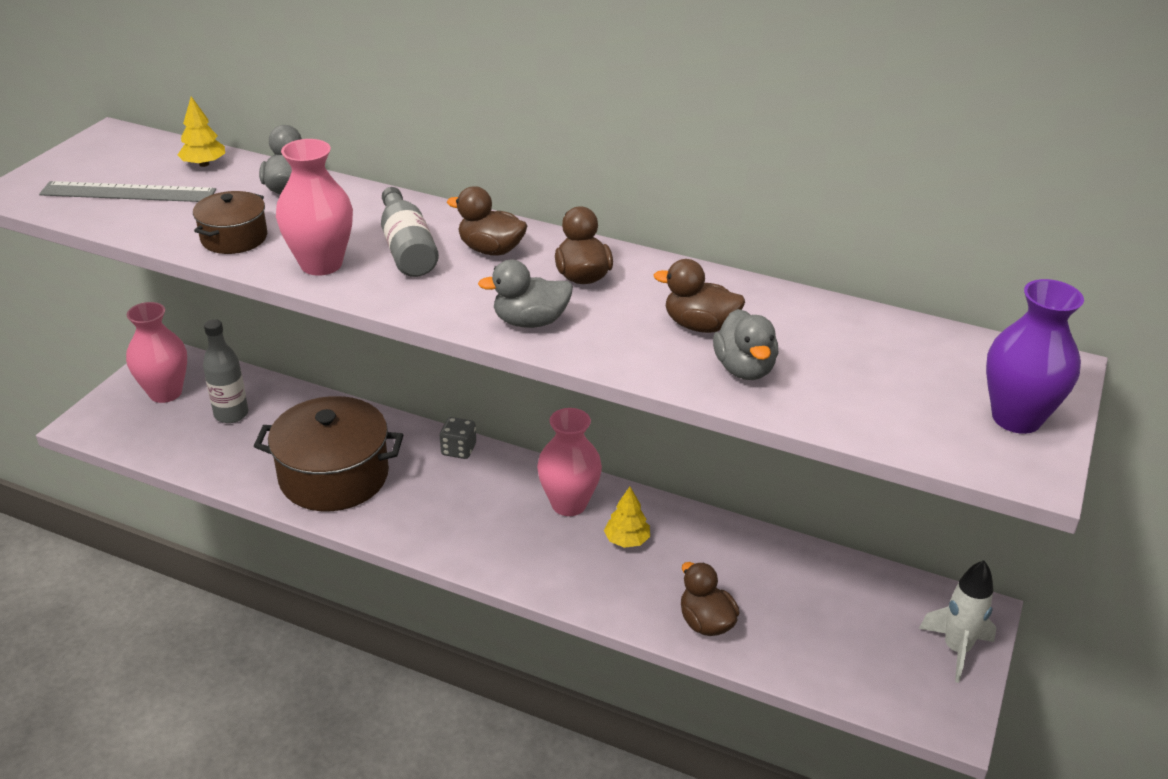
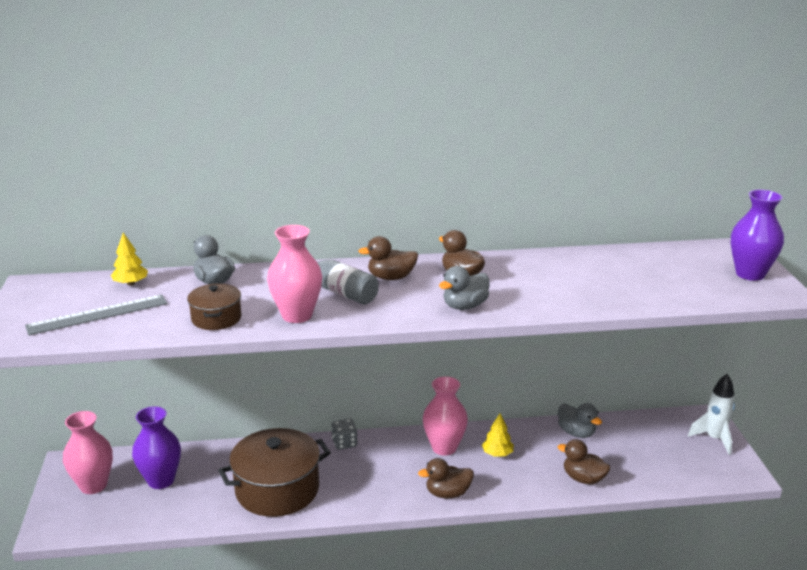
camera: 30 degrees left, 10 degrees down
(231, 414) = (161, 480): grey bottle -> purple vase
(699, 326) = (555, 280): brown duck -> brown duck (448, 493)
(744, 369) = (604, 293): grey duck -> grey duck (576, 433)

